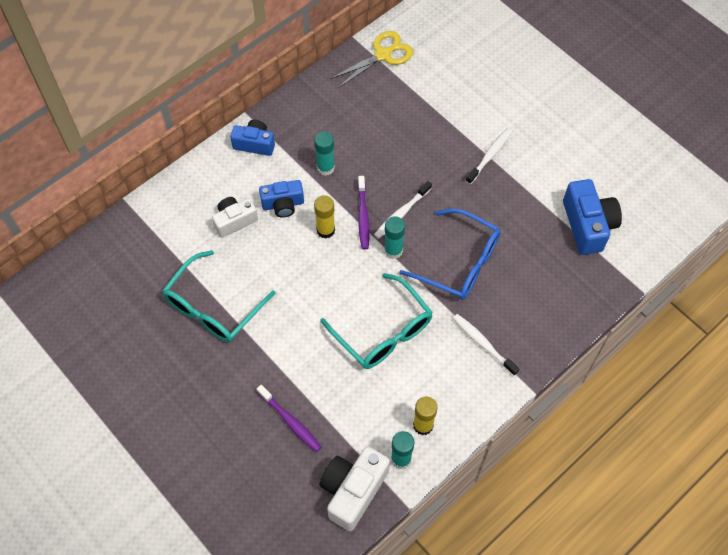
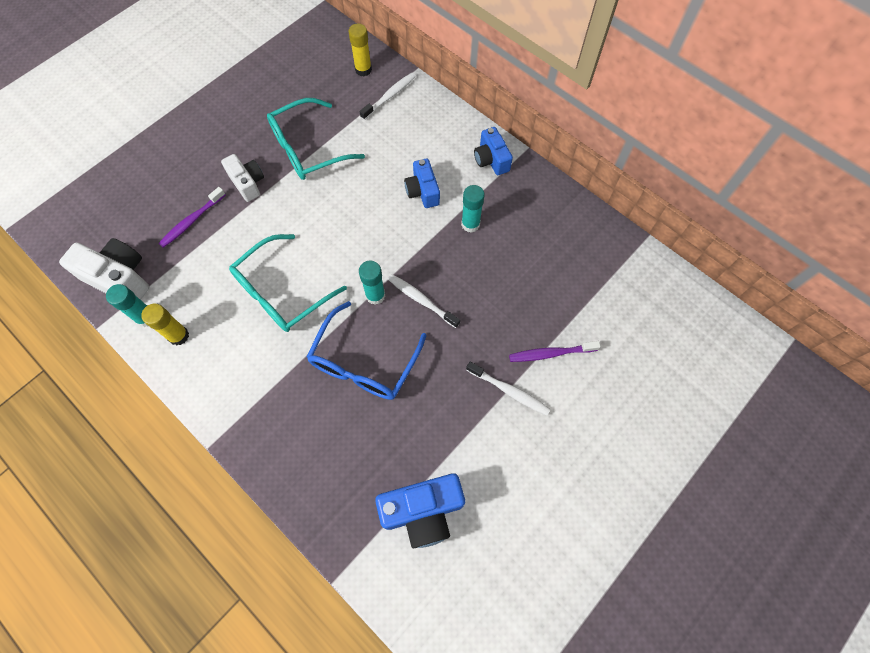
camera: 85 degrees right, 5 degrees up
(213, 307) = (308, 149): turquoise glasses -> turquoise glasses turned 60 degrees counterclockwise
(234, 221) = (400, 154): white camera -> white camera (248, 183)
(254, 144) = (491, 160): blue camera -> blue camera turned 150 degrees clockwise
(325, 230) = (395, 231): yellow glue stick -> yellow glue stick (363, 70)
(363, 216) = (414, 264): purple toothbrush -> purple toothbrush (550, 353)
(383, 55) = (631, 267): yellow scissors -> none
(483, 344) = (266, 391): white toothbrush -> white toothbrush (389, 96)

